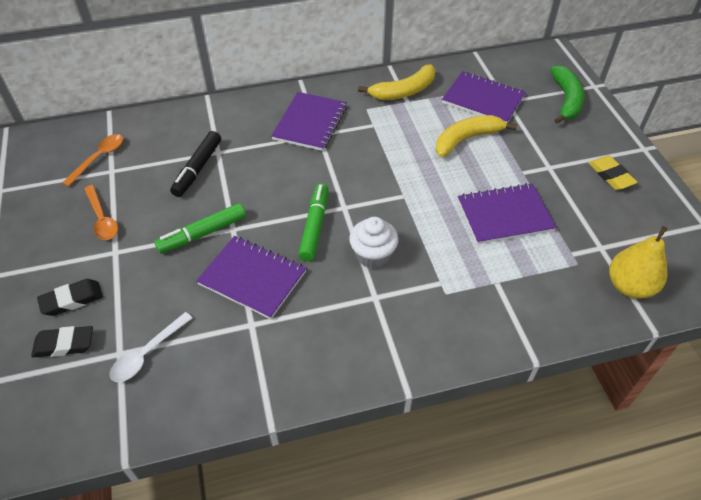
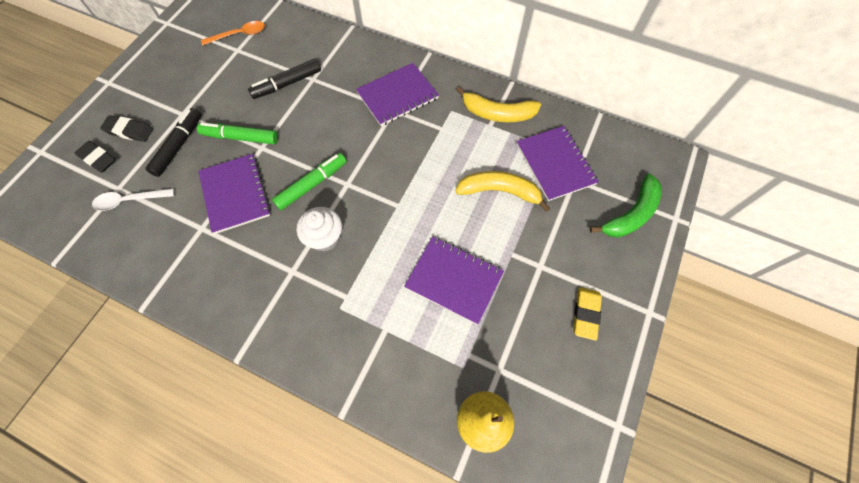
camera: 40 degrees right, 15 degrees up
(102, 218) = (198, 83): orange spoon -> none
(145, 278) = (178, 146): none -> black marker

